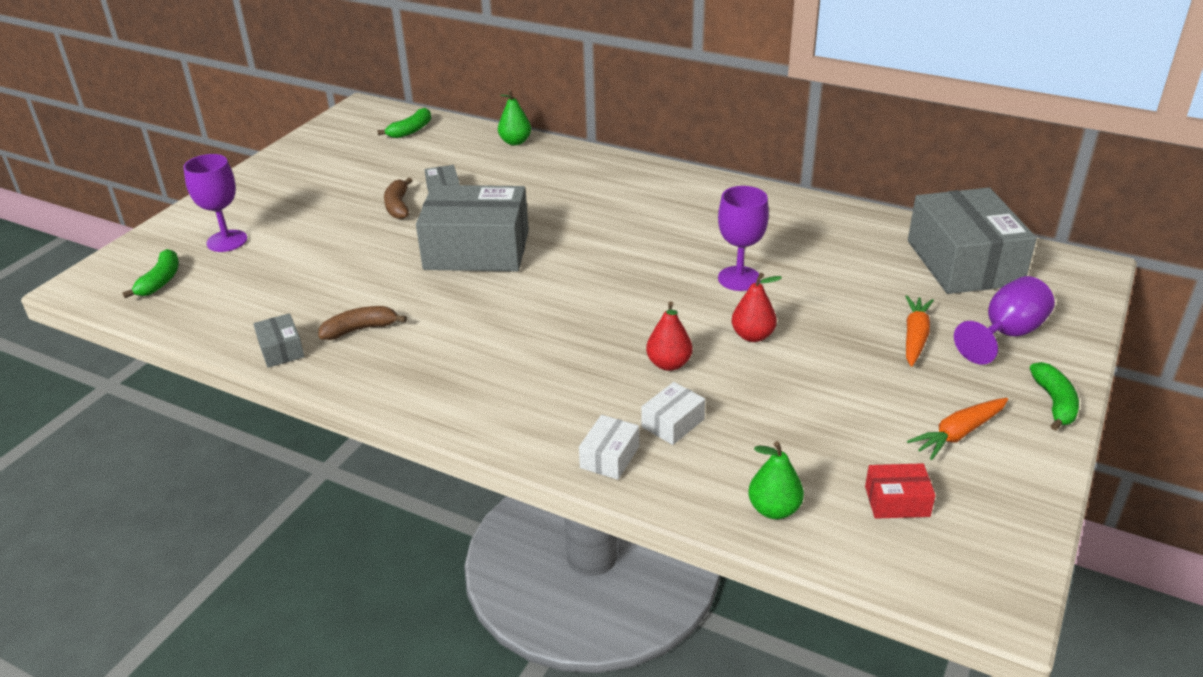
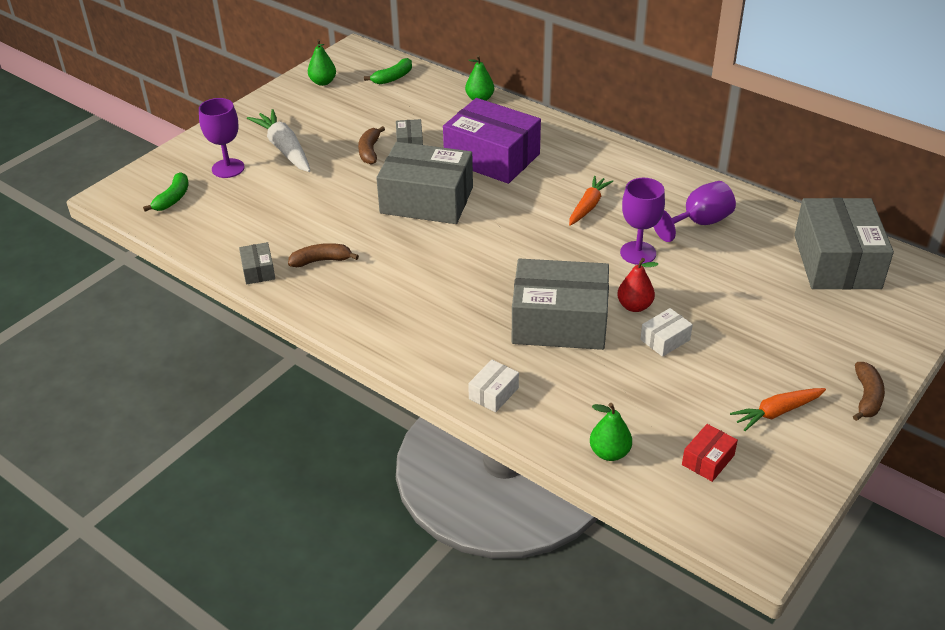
camera: 10 degrees right, 5 degrees up
(294, 213) = (284, 148): none -> white carrot
(329, 142) = (323, 82): none -> green pear
(543, 198) = (492, 157): none -> purple box
(669, 364) = (559, 322): red pear -> grey box
(673, 423) = (549, 372): white box -> white box (665, 340)
(897, 501) = (708, 460): red box -> red box turned 60 degrees counterclockwise
(915, 337) = (770, 324): orange carrot -> orange carrot (588, 206)
(1006, 334) = (849, 332): purple goblet -> purple goblet (699, 223)
(1054, 403) = (866, 397): green banana -> brown banana

